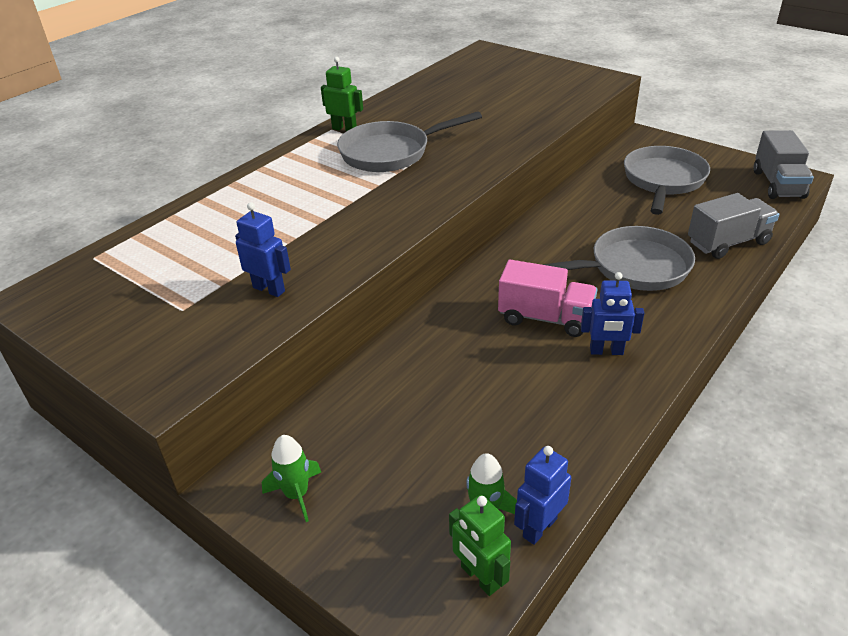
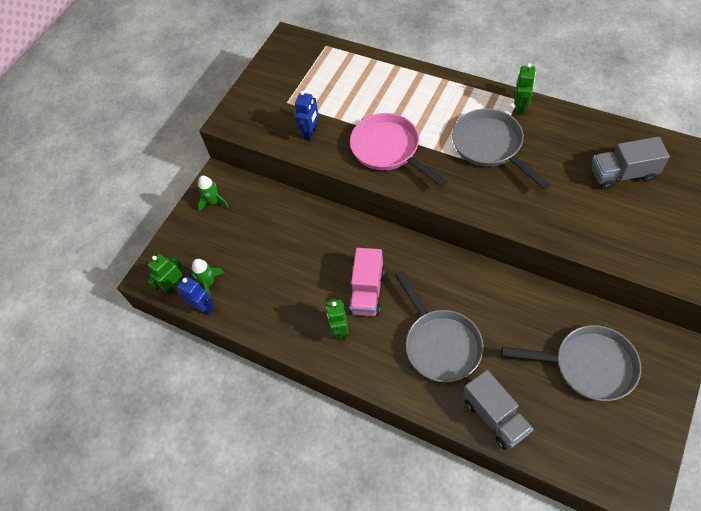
camera: 85 degrees right, 20 degrees up
(351, 222) = (389, 150): none -> pink pan
(606, 351) = (340, 330): blue robot -> green robot
(778, 184) = (617, 472): grey truck -> grey truck (622, 174)

